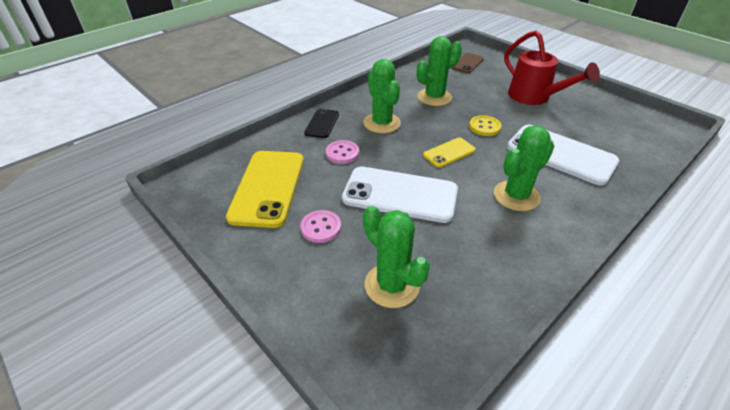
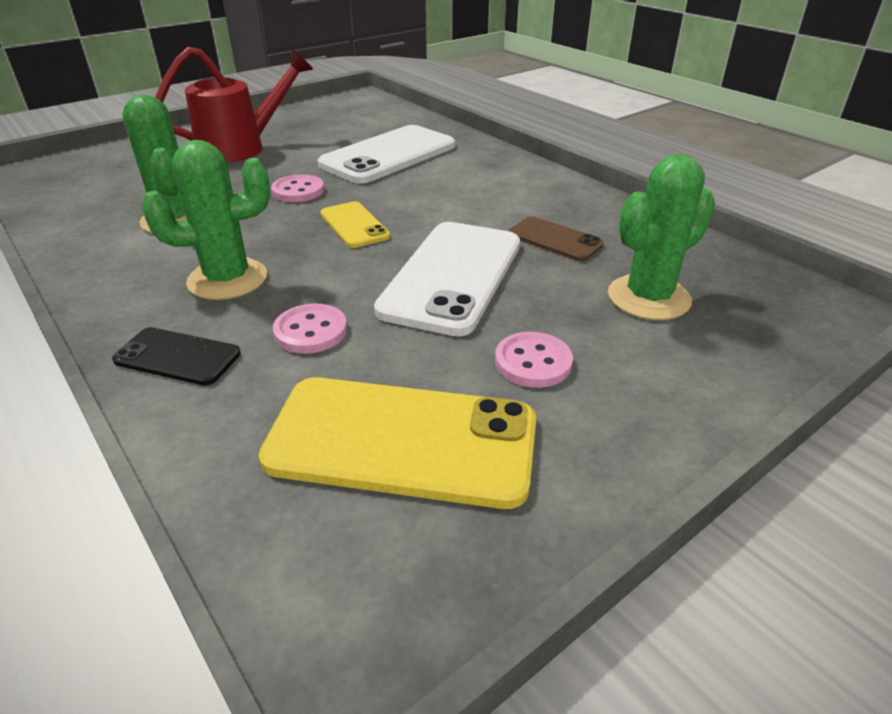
camera: 85 degrees left, 5 degrees down
(467, 63) = (83, 178): brown phone -> brown phone (554, 239)
(484, 127) = (298, 191): yellow button -> pink button
(516, 196) = (467, 193): green cactus -> none

